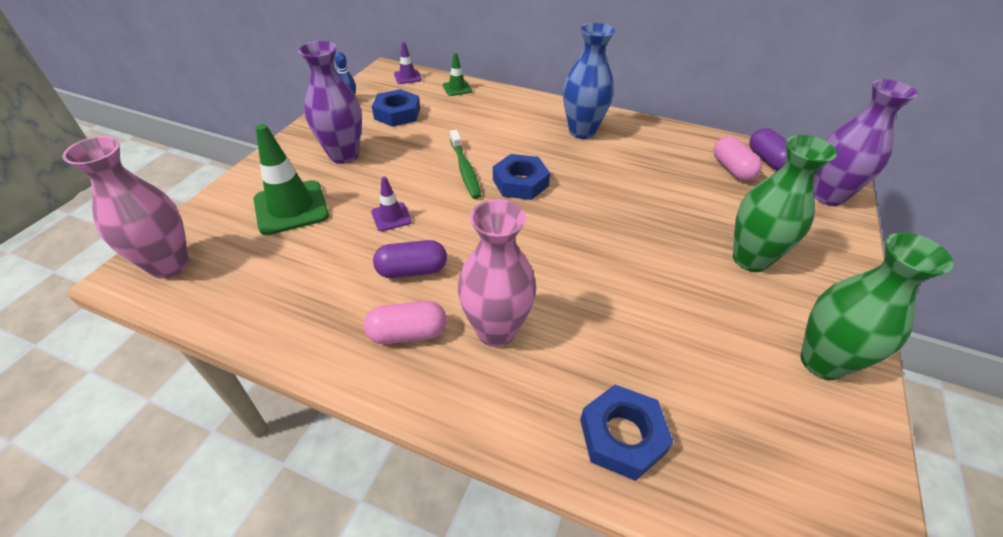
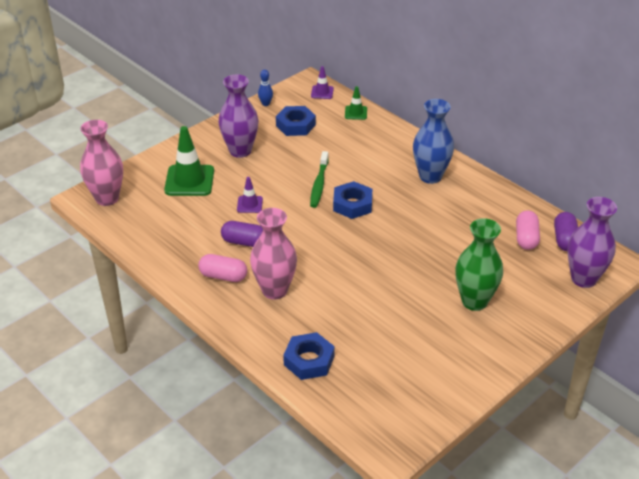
camera: 25 degrees right, 5 degrees down
(822, 362) = (461, 368): green vase -> none

